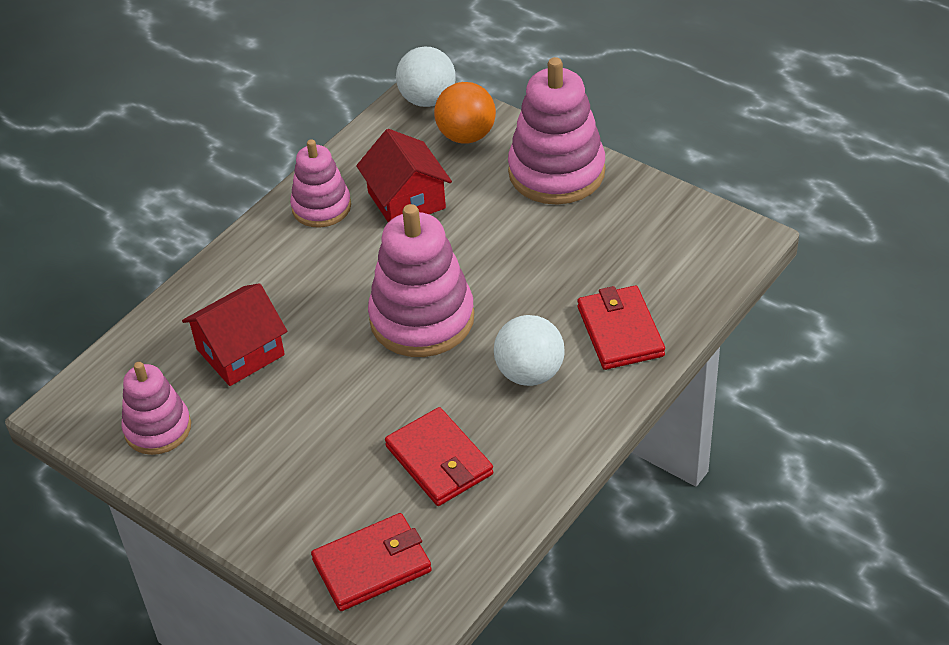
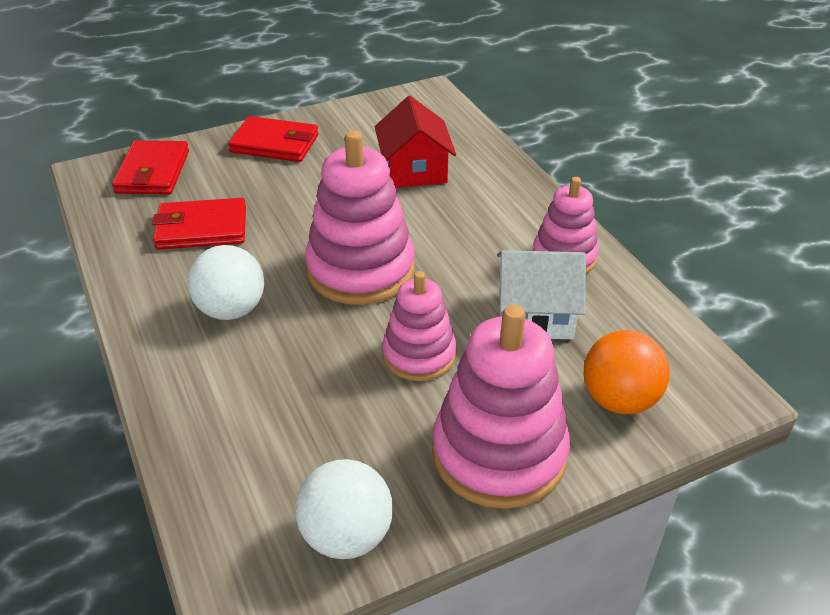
camera: 115 degrees right, 5 degrees down
(158, 428) = (373, 121): pink stacking toy -> pink stacking toy (419, 355)
(406, 200) = (535, 314): red house -> white house
(427, 100) = (710, 392): white ball -> white ball (346, 535)
(620, 331) = (214, 393): red wallet -> red wallet (275, 144)

